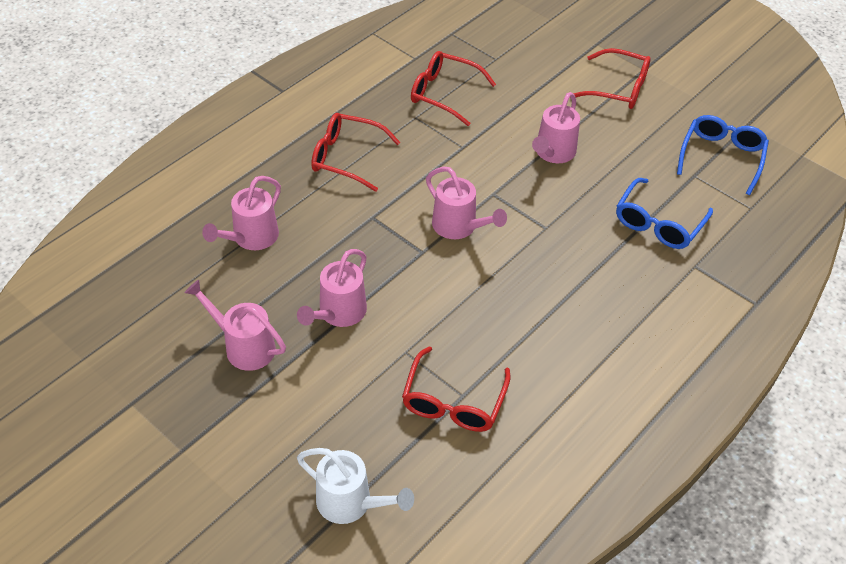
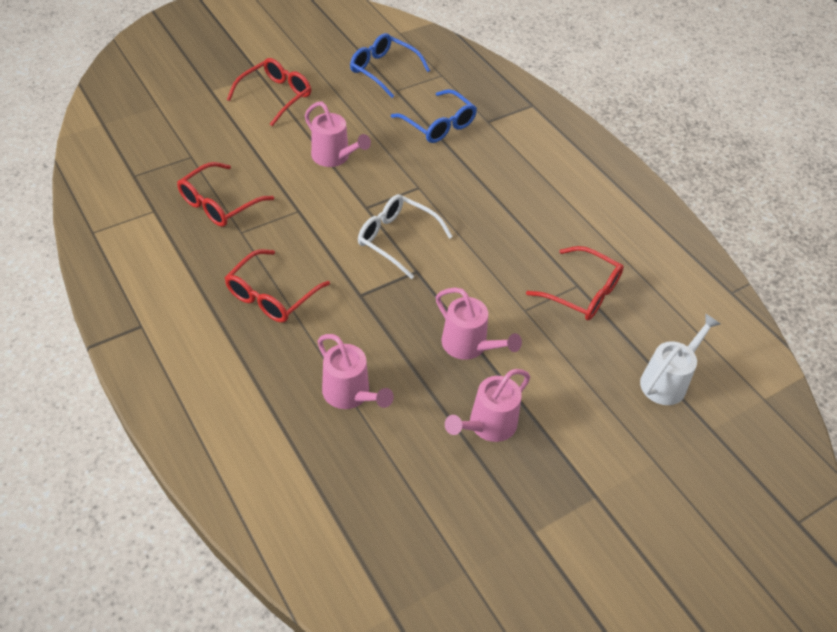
camera: 75 degrees left, 0 degrees up
(459, 227) = (397, 239): pink watering can -> white glasses

